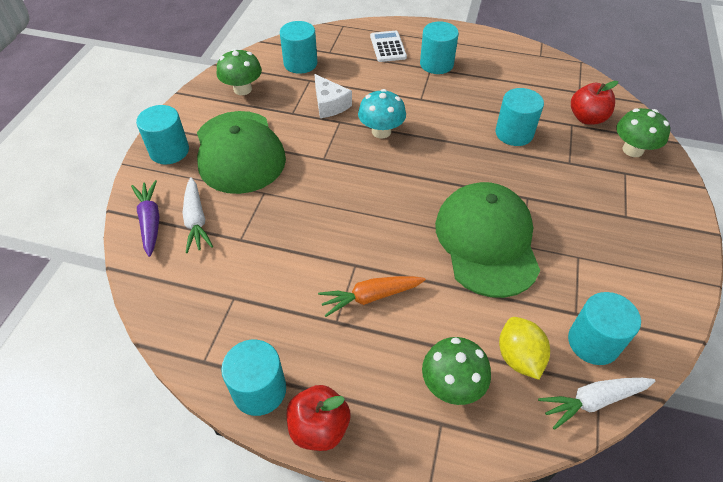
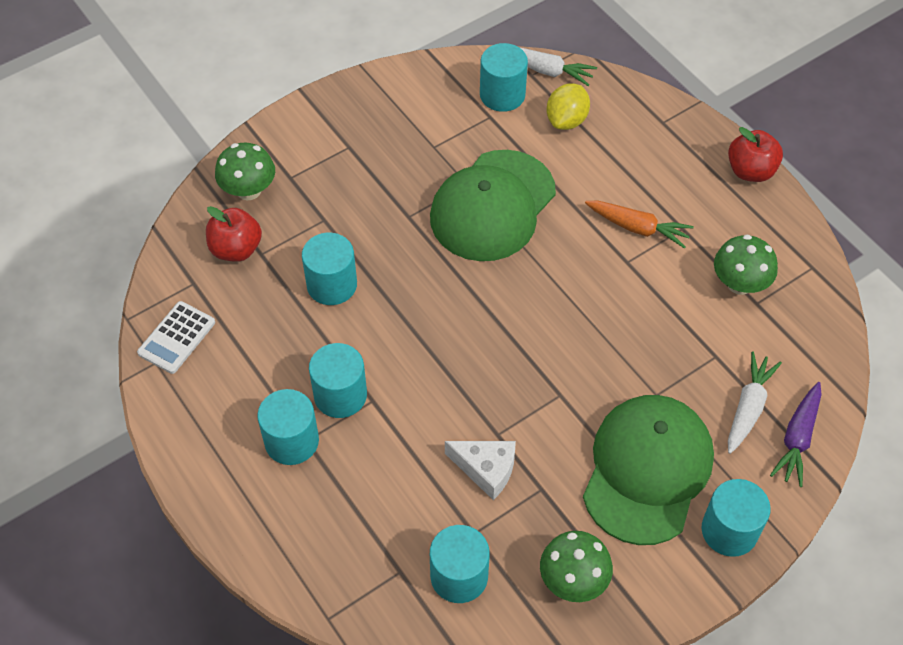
camera: 140 degrees left, 5 degrees up
(259, 390) = (779, 220): turquoise cylinder -> turquoise cylinder (340, 395)
(329, 104) = (486, 469): white cheese -> white cheese turned 105 degrees clockwise
(381, 131) = (465, 386): turquoise mushroom -> none
(388, 47) = (315, 520): white calculator -> white calculator (177, 338)
(452, 385) = (633, 136): green mushroom -> green mushroom (739, 283)

